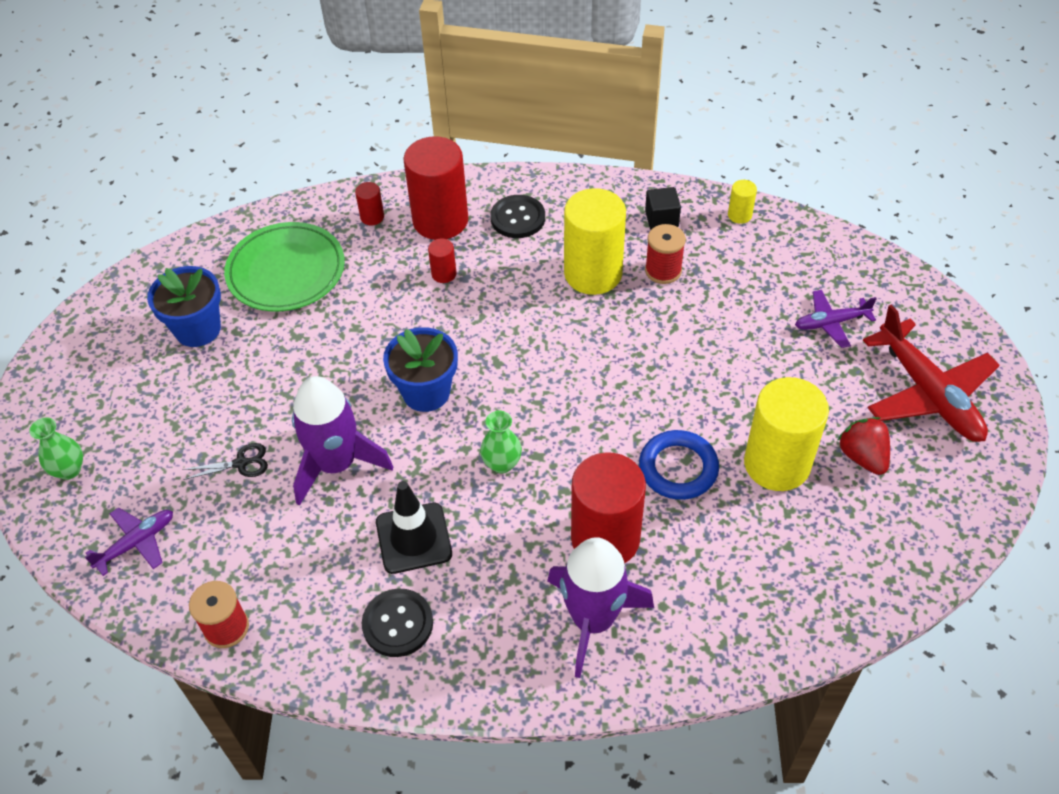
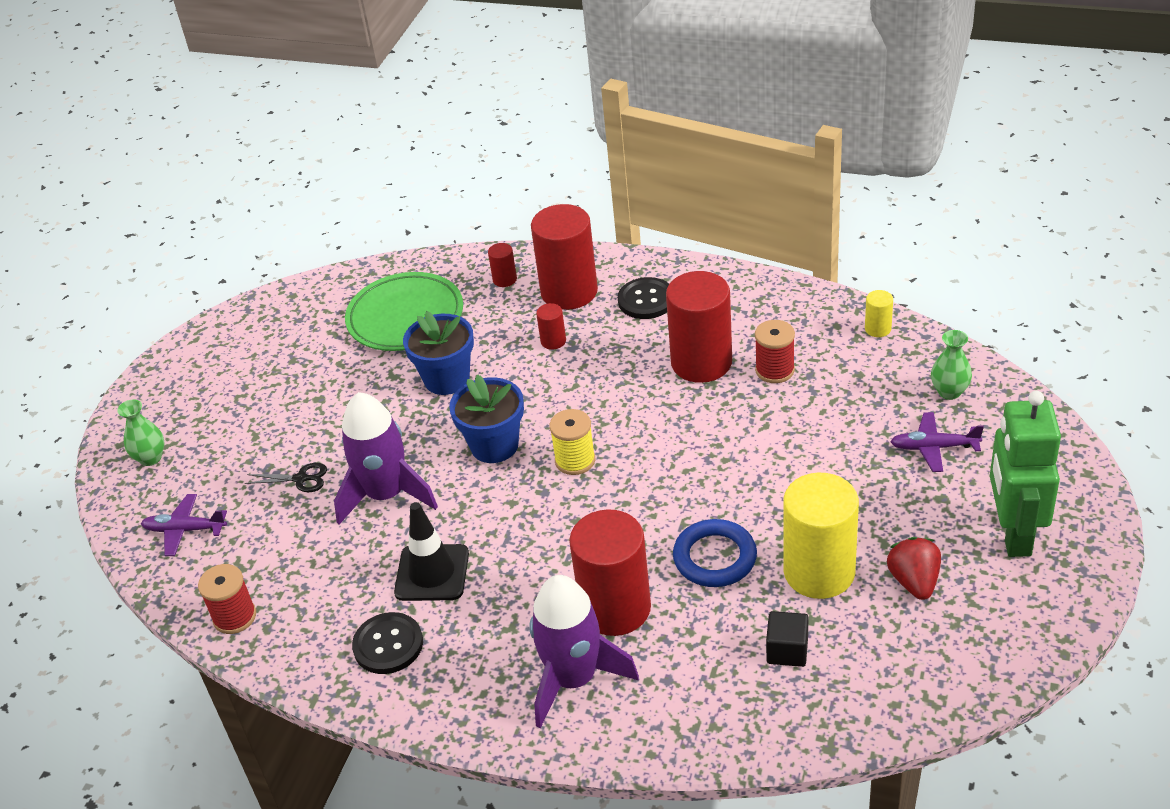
camera: 20 degrees right, 10 degrees down
(136, 543) = (184, 530): purple plane -> purple plane turned 150 degrees counterclockwise
(198, 329) = (306, 356): blue flower pot -> blue flower pot (447, 379)
(502, 463) = (541, 522): green vase -> green vase (949, 392)
(510, 394) = (575, 460): none -> yellow spool
(593, 273) = (701, 362): yellow cylinder -> red cylinder
(661, 219) = (793, 321): black cube -> black cube (787, 650)
(928, 393) = (1013, 533): red plane -> green robot

